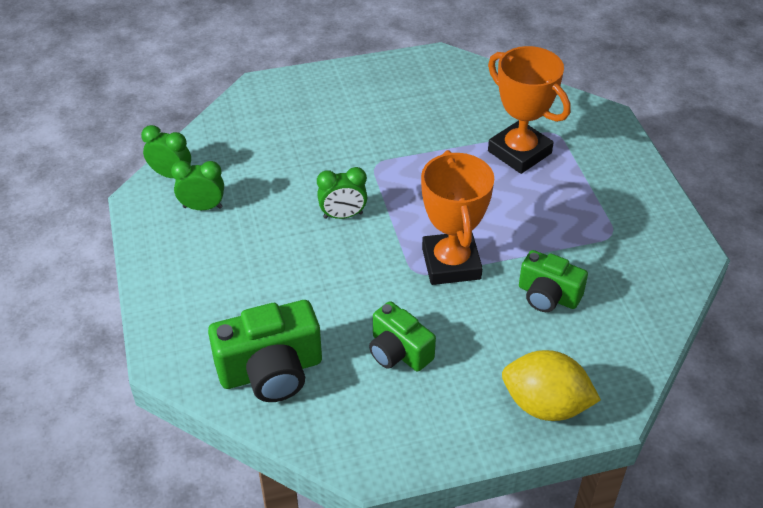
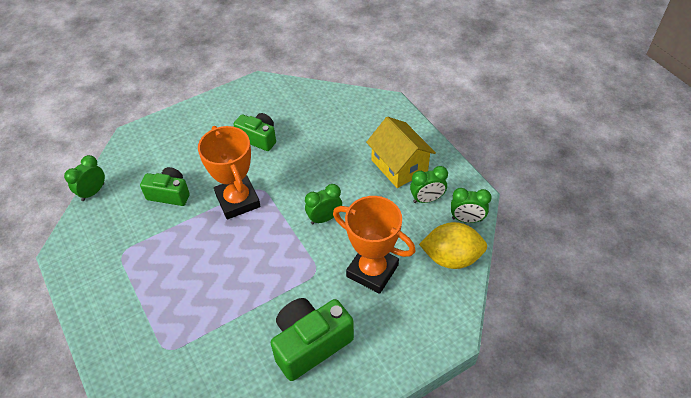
camera: 165 degrees right, 5 degrees up
(211, 257) = (399, 166): none -> yellow house
(271, 371) = (327, 112): green camera -> green camera (310, 344)
(519, 152) = (198, 316): orange trophy -> orange trophy (372, 271)
(545, 405) = (169, 130): yellow lemon -> yellow lemon (451, 258)
(664, 326) = (93, 192): none -> green clock

